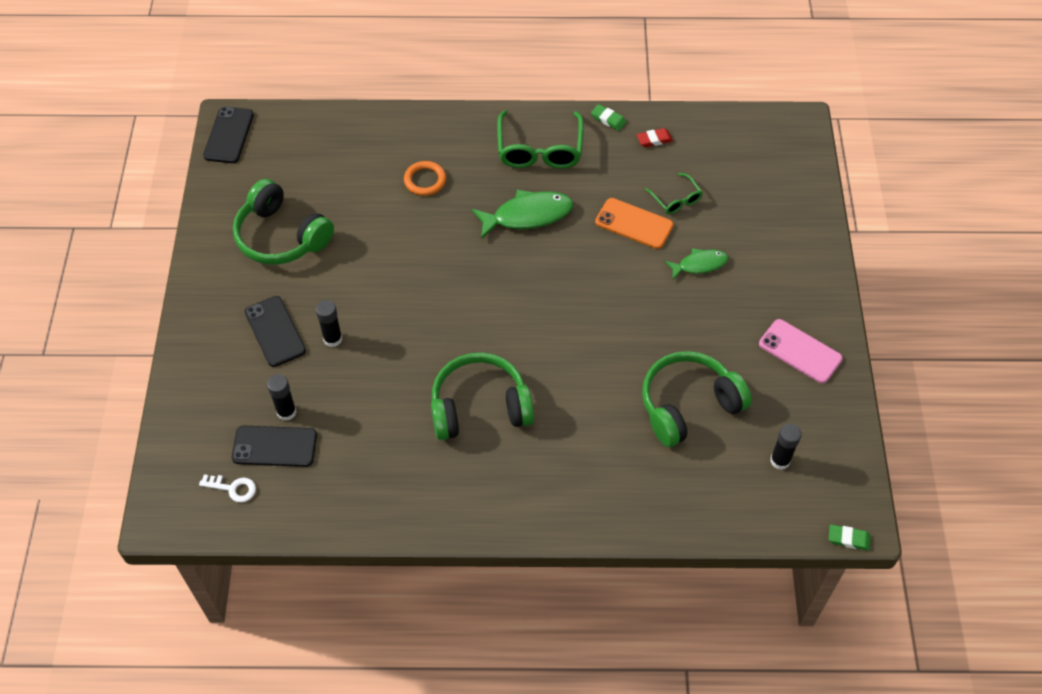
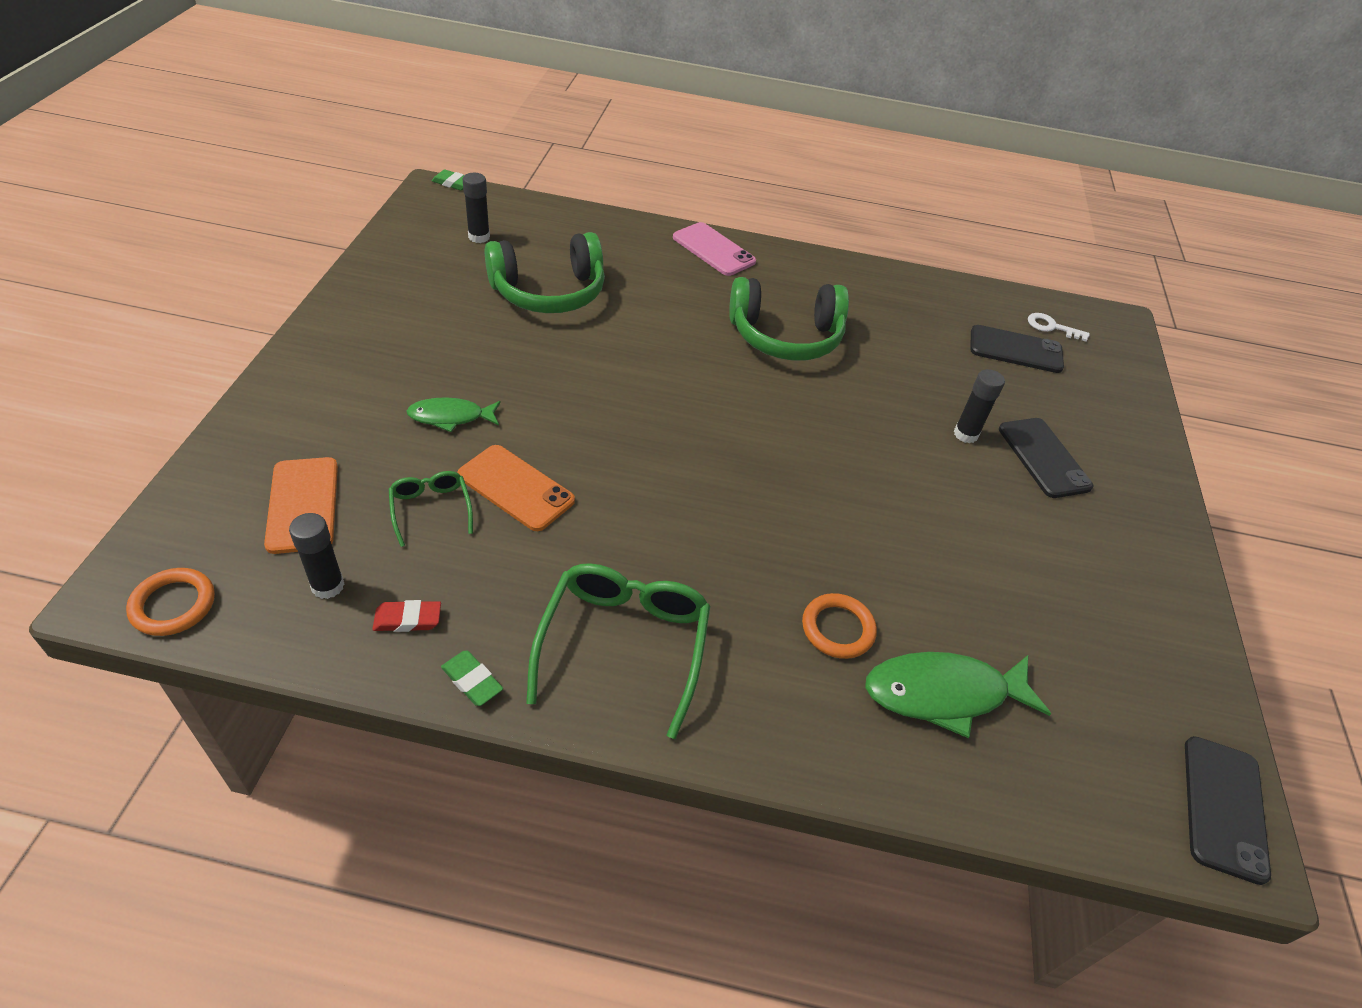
camera: 175 degrees left, 10 degrees down
(281, 236) = (1067, 583): green headphones -> none
(286, 412) = (1009, 375): black glue stick -> black glue stick (328, 586)
(527, 215) = (676, 534): green fish -> green fish (944, 694)
(748, 186) = (303, 505): none -> orange phone
(771, 123) = (173, 605): none -> orange ring
(800, 351) = (388, 308): pink phone -> pink phone (713, 250)

